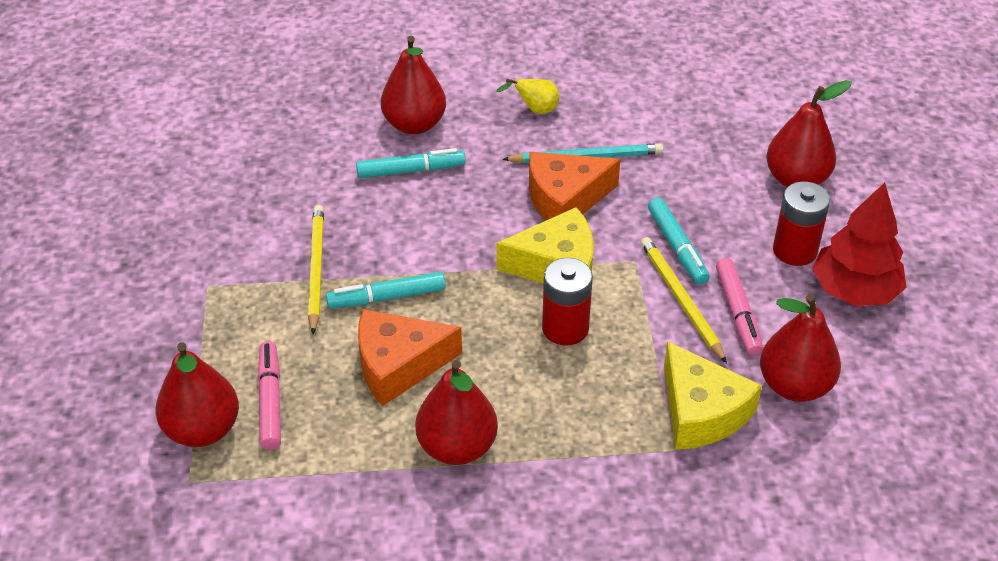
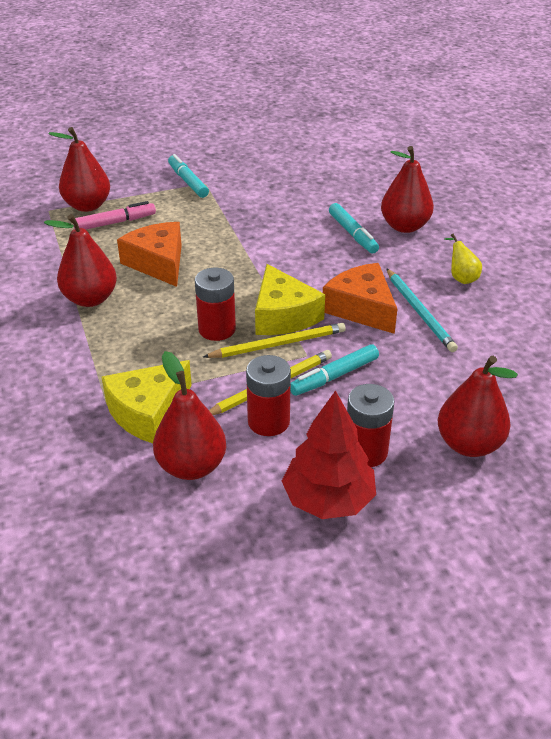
camera: 75 degrees right, 5 degrees down
(316, 269) = (235, 216): yellow pencil -> yellow pencil (278, 344)
(387, 297) = (219, 247): turquoise marker -> turquoise marker (188, 181)
(737, 312) = (268, 421): pink marker -> red battery

